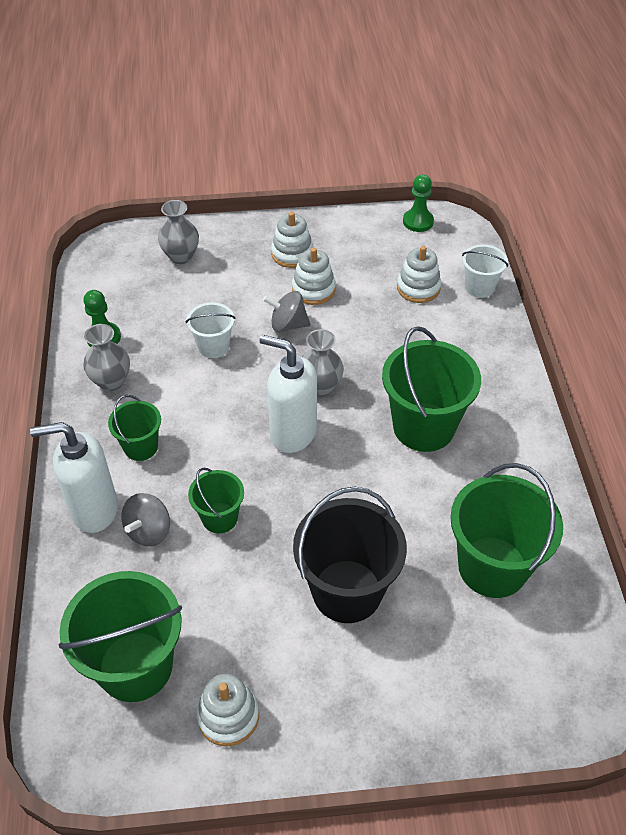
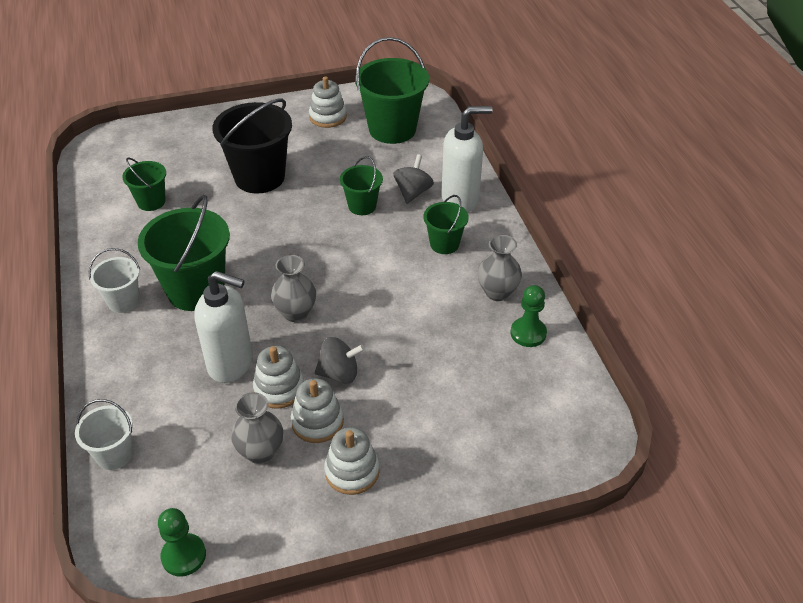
camera: 170 degrees right, 5 degrees down
(181, 256) = (490, 446): grey vase -> grey vase (260, 452)
(213, 346) = (411, 339): white bucket -> white bucket (123, 301)
(292, 433) = (315, 270): white soap dispenser -> white soap dispenser (231, 364)
(418, 288) = (190, 442): white stacking toy -> white stacking toy (279, 388)
(492, 567) = (151, 201): green bucket -> green bucket, size x0.54

